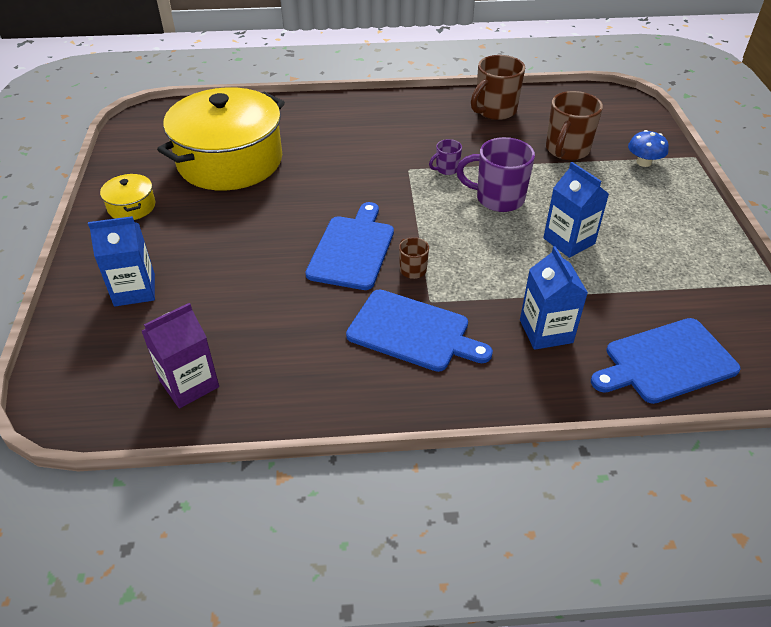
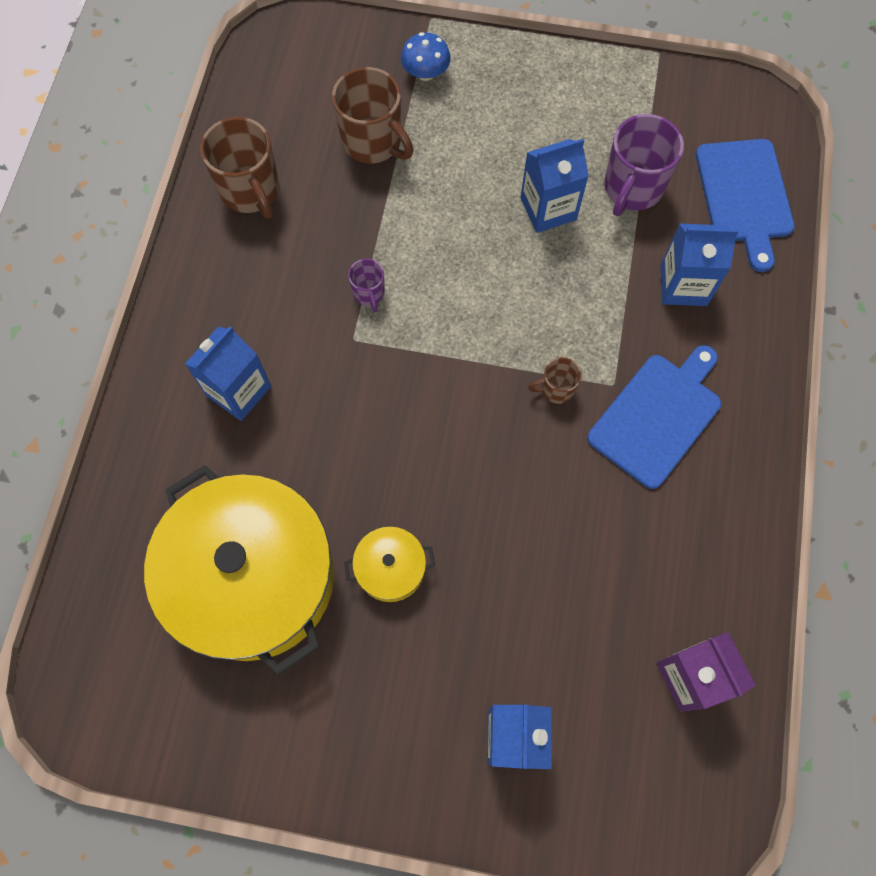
camera: 75 degrees left, 25 degrees up
(131, 207) = (326, 736): yellow pot -> yellow pot (390, 568)
(352, 132) = (238, 391): none -> blue carton
(352, 249) = (502, 448): blue cutting board -> none
(498, 198) = (449, 254): purple mug -> purple mug (632, 188)

